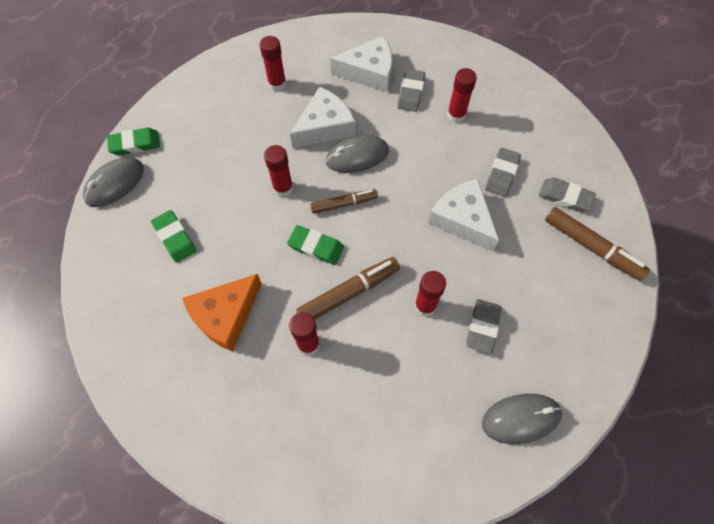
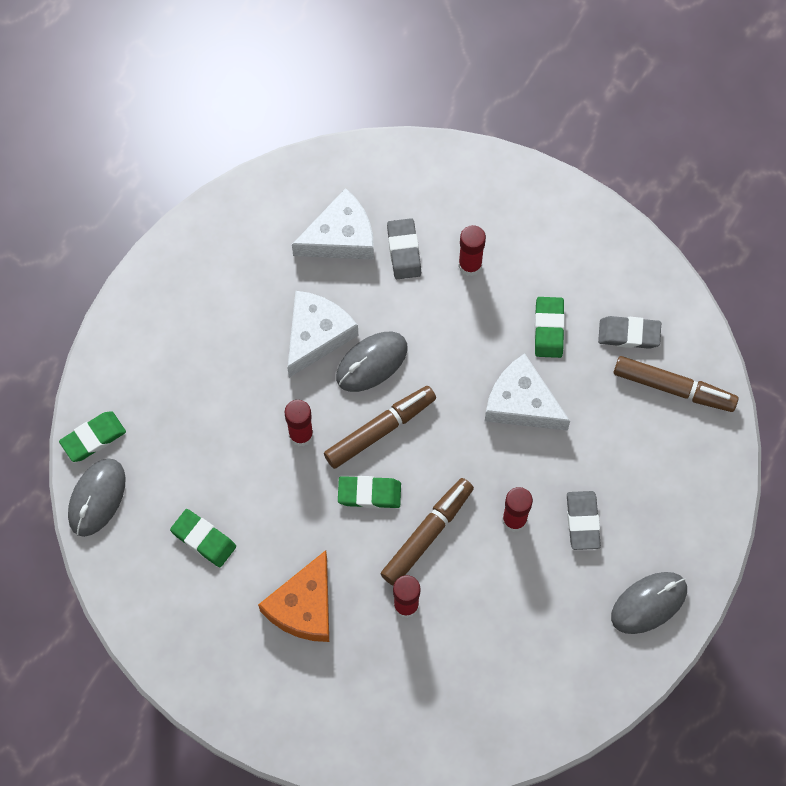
camera: 20 degrees left, 5 degrees up
(277, 84) = (231, 294): red glue stick -> none
(344, 204) = (380, 430): brown marker -> brown marker, size x1.53
(501, 174) = (549, 329): grey eraser -> green eraser

